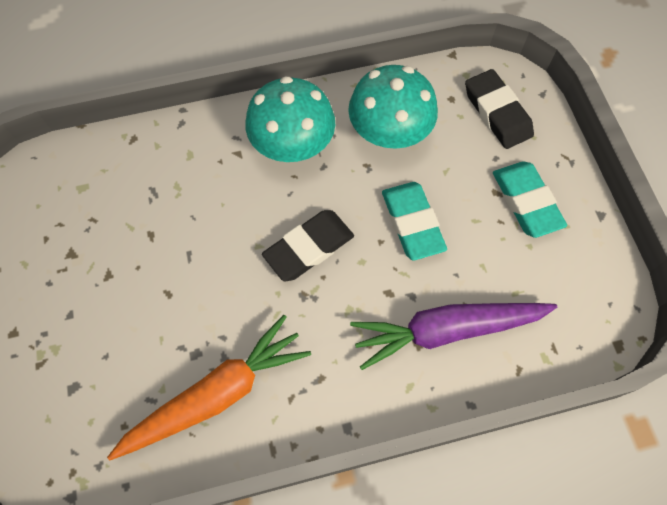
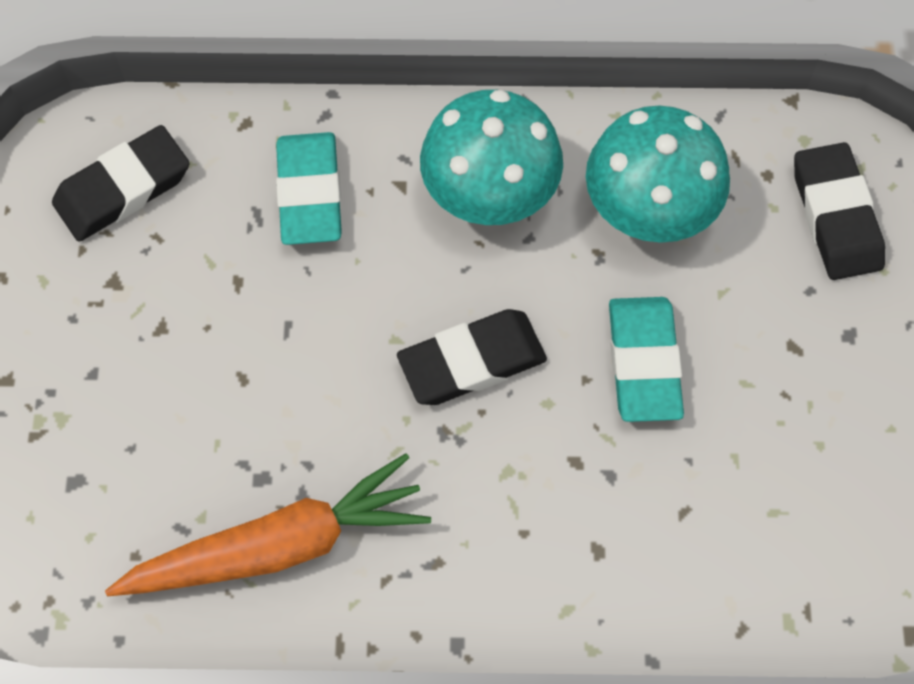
camera: 15 degrees right, 0 degrees up
(64, 195) = (123, 188): none -> black eraser
(447, 330) = (649, 541): purple carrot -> none
(526, 202) = (837, 373): turquoise eraser -> turquoise eraser (310, 193)

